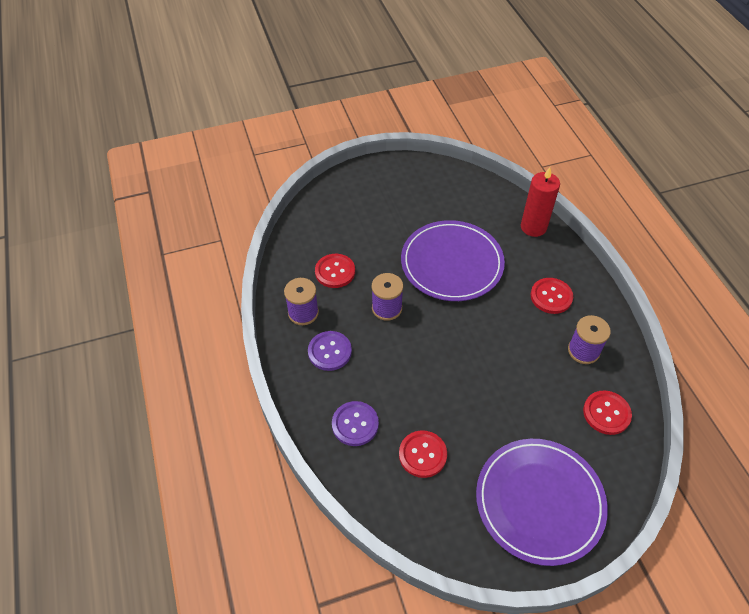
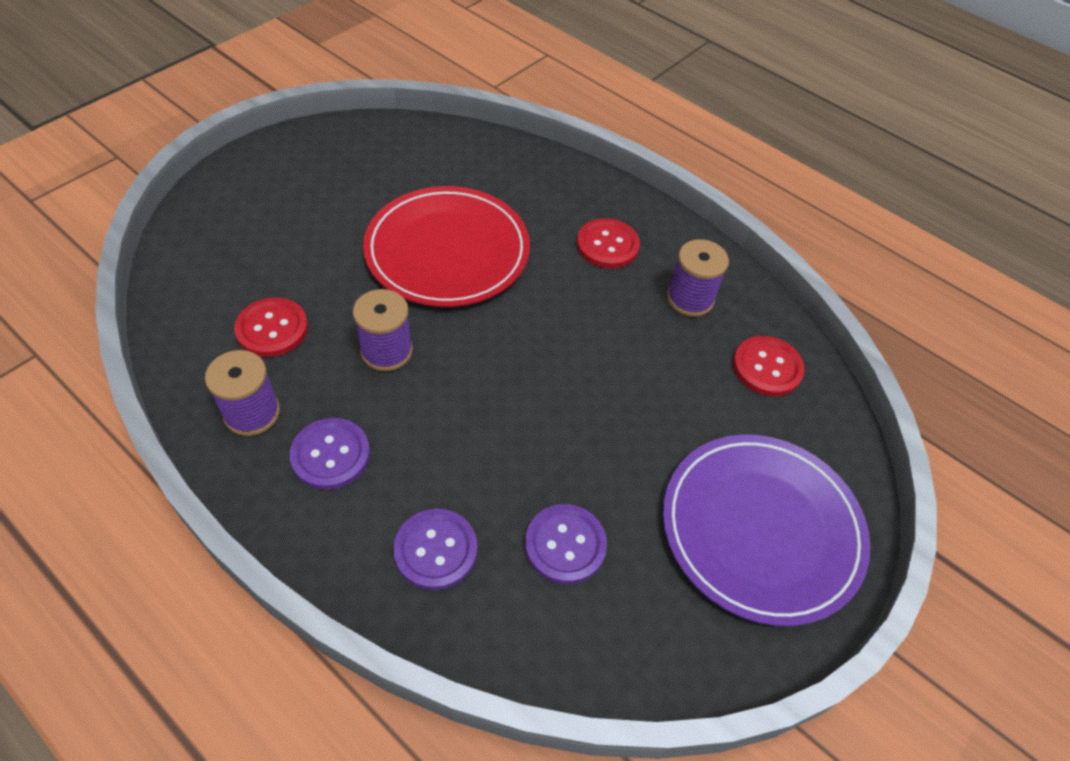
camera: 35 degrees left, 0 degrees up
(422, 454) = (565, 545): red button -> purple button
(452, 263) = (447, 251): purple plate -> red plate
(533, 227) = (531, 164): red candle -> none

